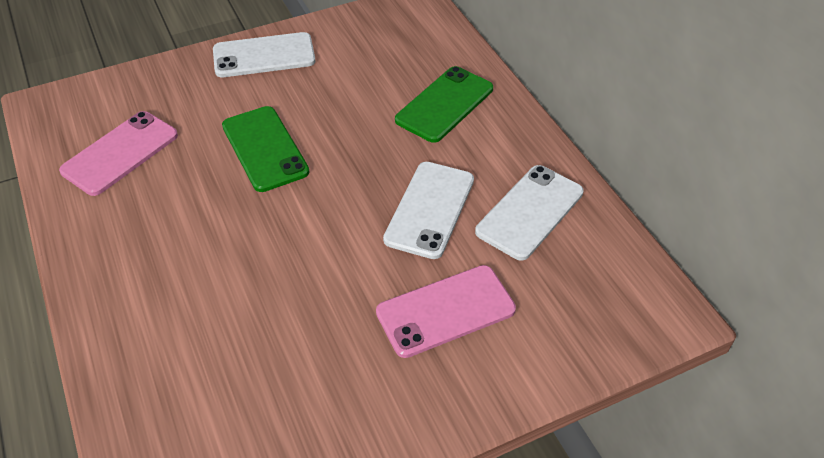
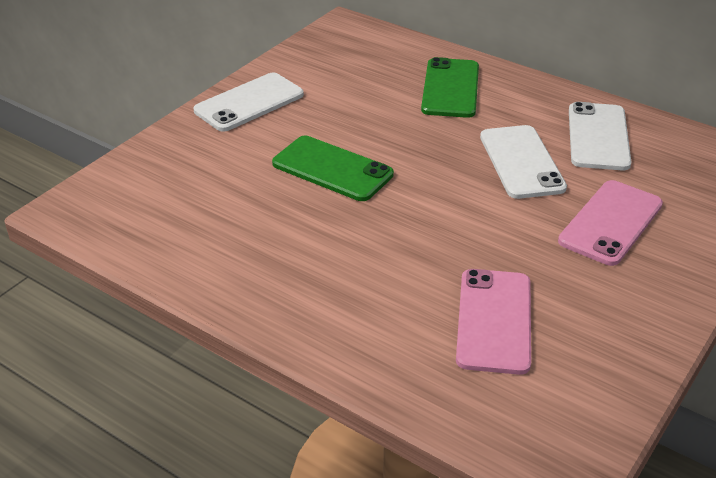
camera: 30 degrees left, 10 degrees down
(120, 153) = (196, 219): pink phone -> pink phone (494, 321)

